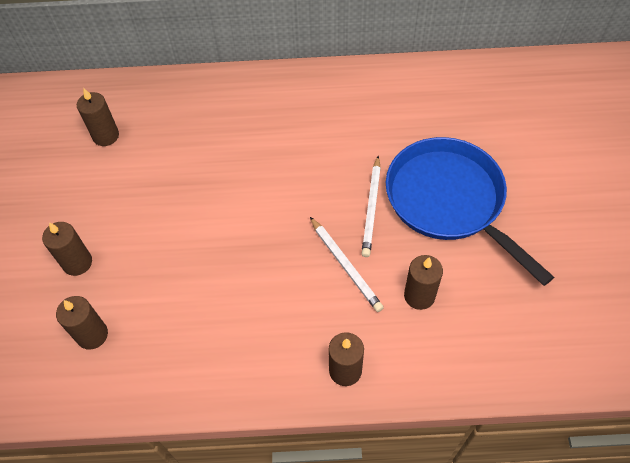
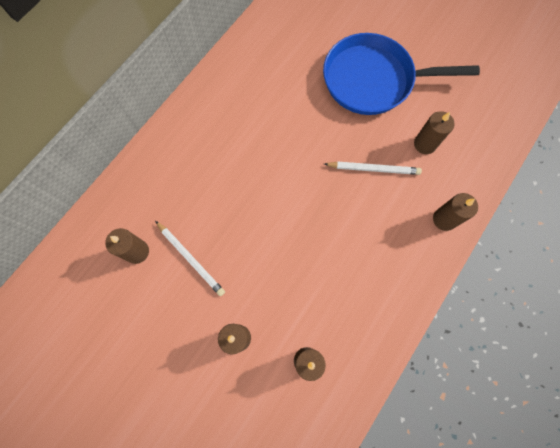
camera: 55 degrees left, 15 degrees up
(371, 208) = (343, 125): white pencil -> white pencil (190, 259)

